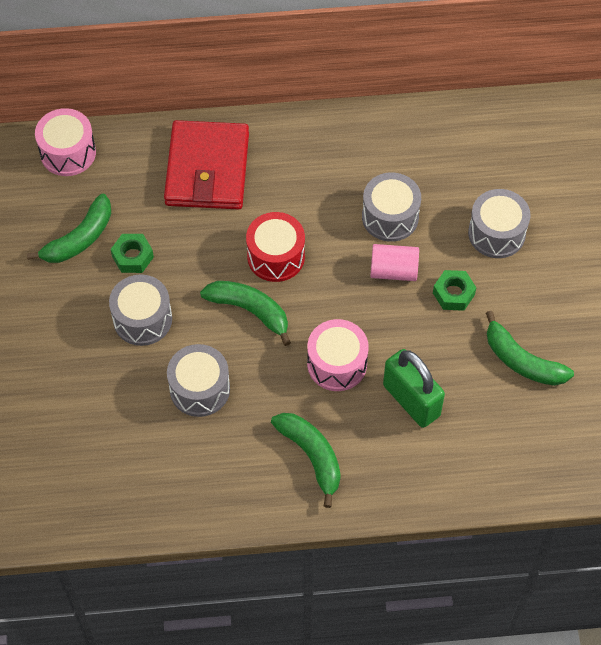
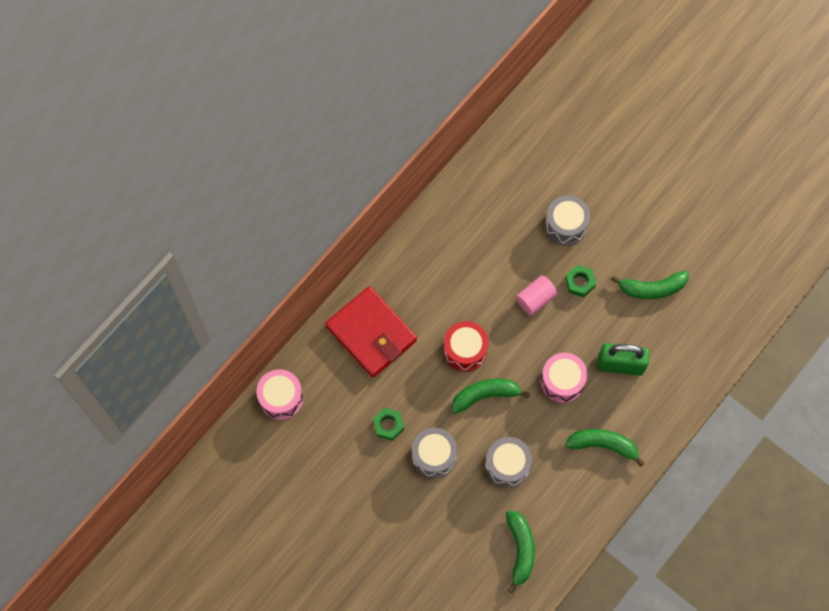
camera: 45 degrees left, 10 degrees up
(79, 238) = (347, 443): green banana -> green banana (520, 550)
(390, 217) = (500, 268): grey drum -> none

